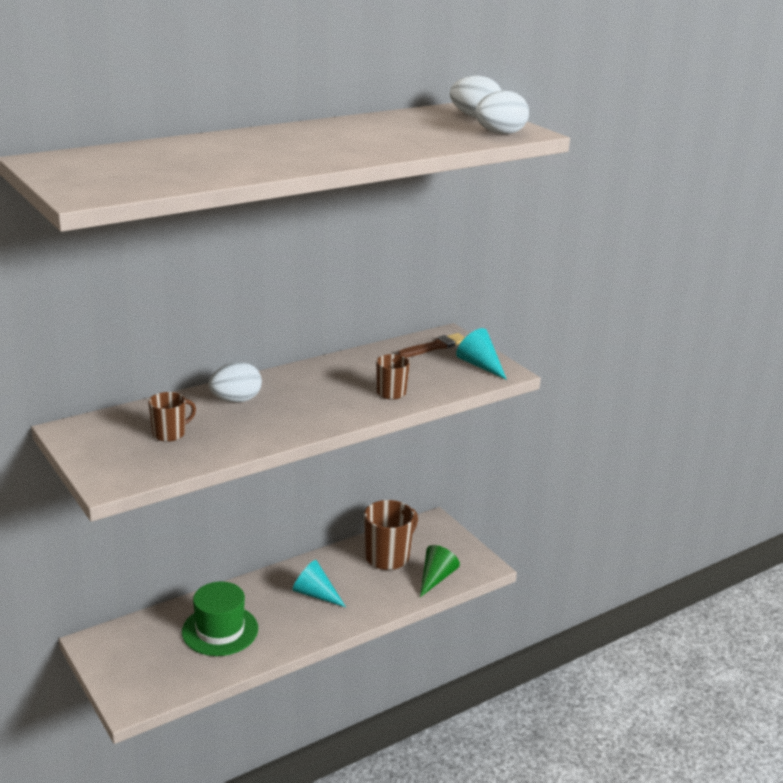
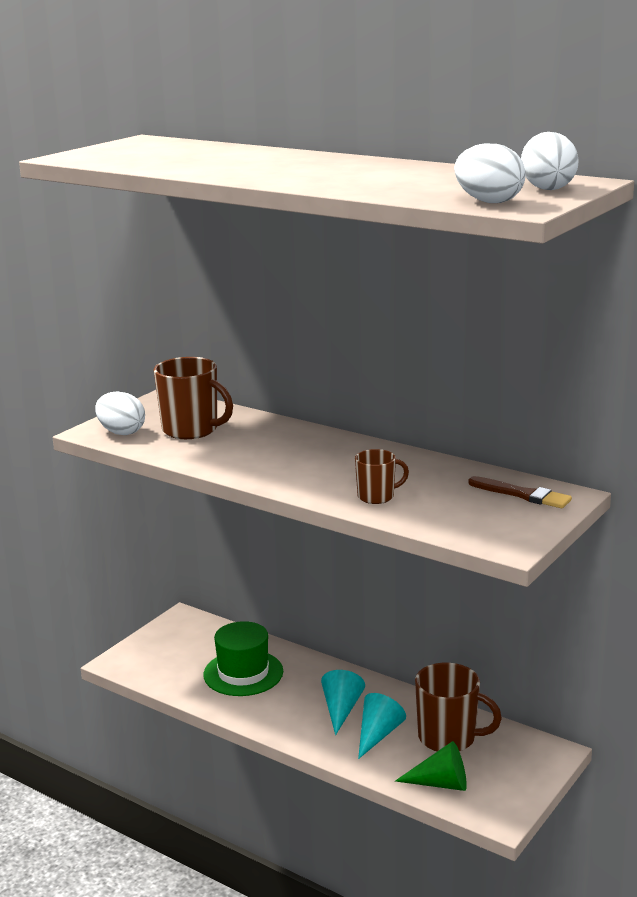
camera: 70 degrees right, 5 degrees down
(170, 434) = (191, 430): brown mug -> brown mug, size x1.74
(236, 400) = (279, 437): white egg -> white egg (121, 432)
(480, 365) = (508, 528): turquoise cone -> turquoise cone (378, 734)

